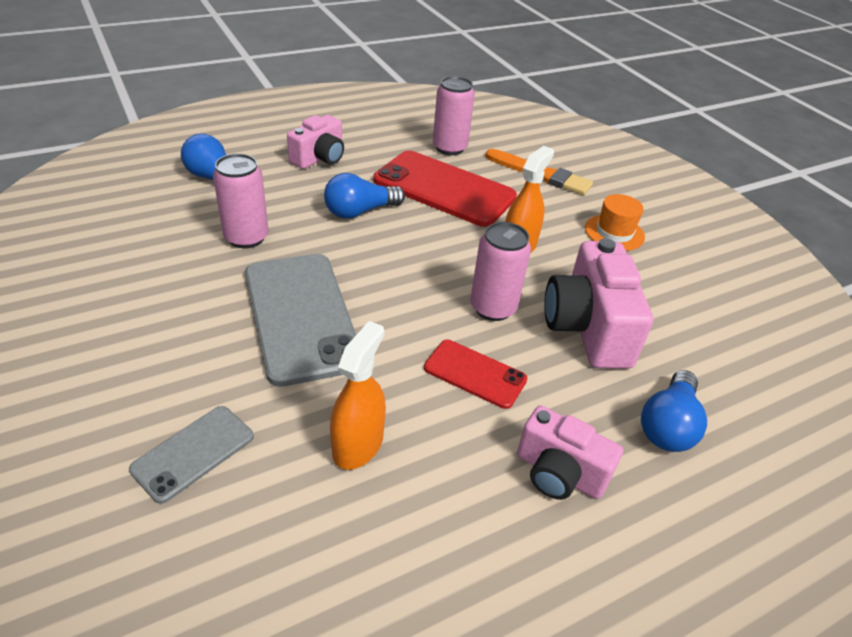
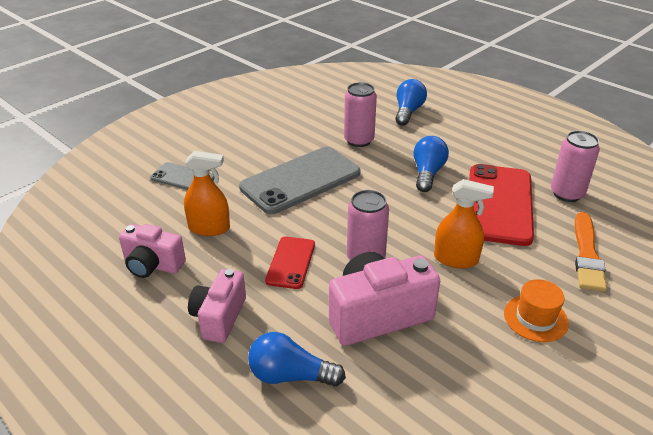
camera: 75 degrees right, 5 degrees down
(319, 158) = (476, 140): pink camera -> pink camera (152, 265)
(359, 211) = (427, 173): blue light bulb -> blue light bulb turned 60 degrees clockwise

